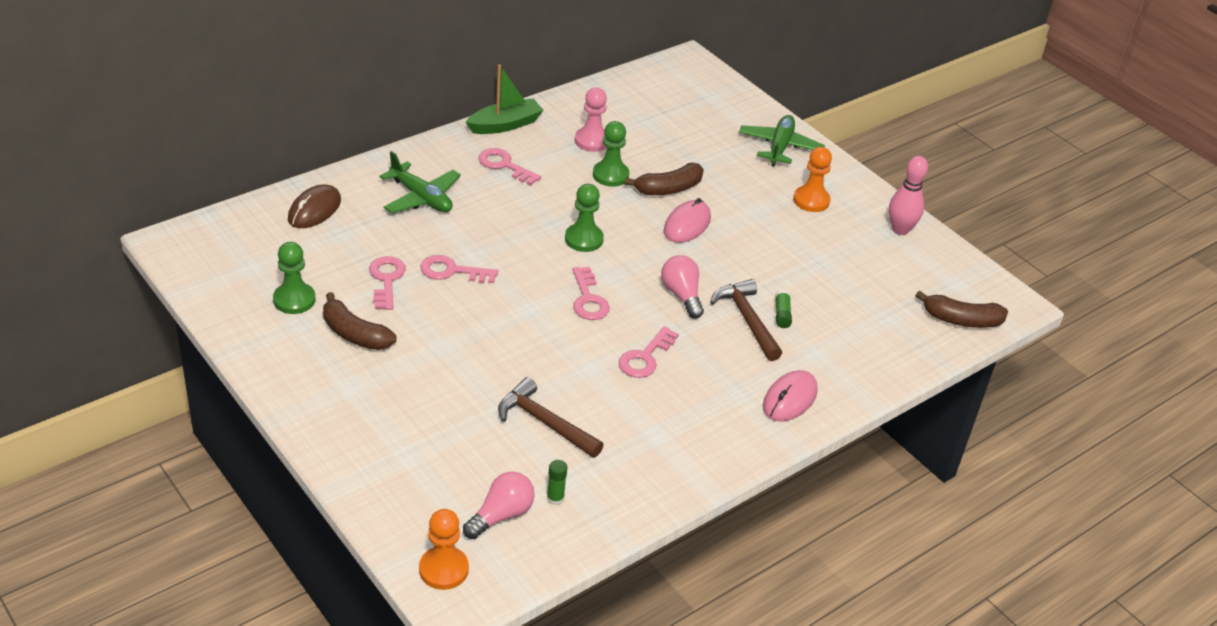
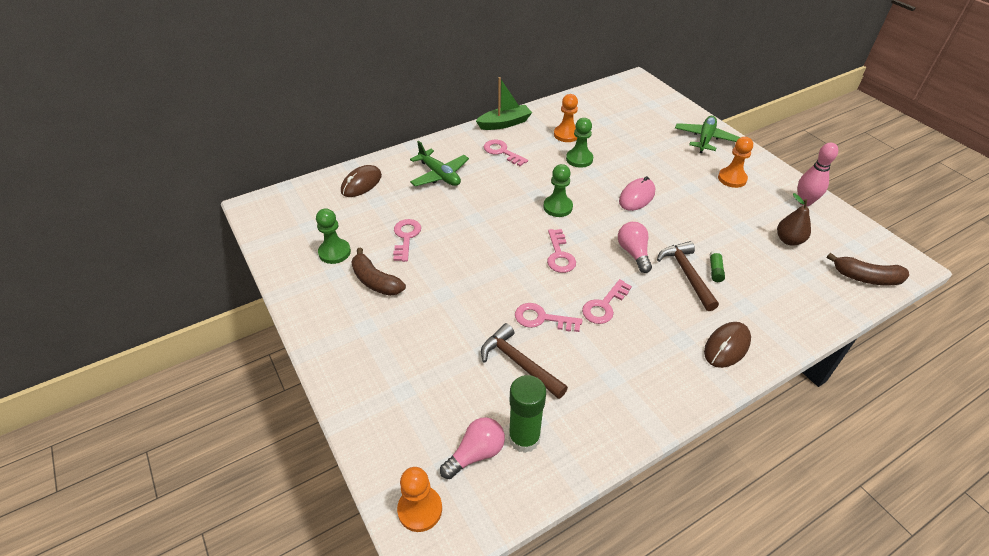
camera: 10 degrees right, 5 degrees up
(452, 271) = (456, 231): pink key -> pink key (542, 319)
(555, 498) = (524, 438): green glue stick -> green glue stick, size x2.09
(592, 141) = (566, 134): pink pawn -> orange pawn
(668, 189) = (622, 169): brown banana -> none
(790, 399) = (727, 346): pink mouse -> brown mouse
(875, 277) = (789, 240): none -> brown pear

